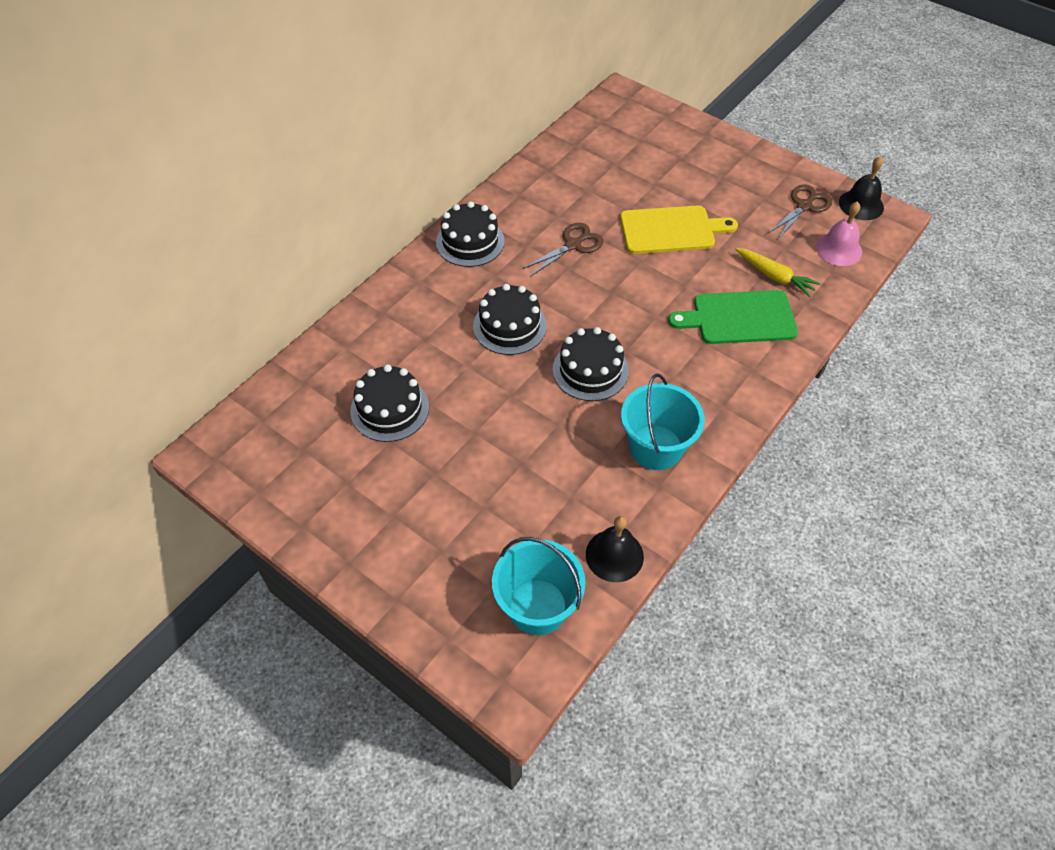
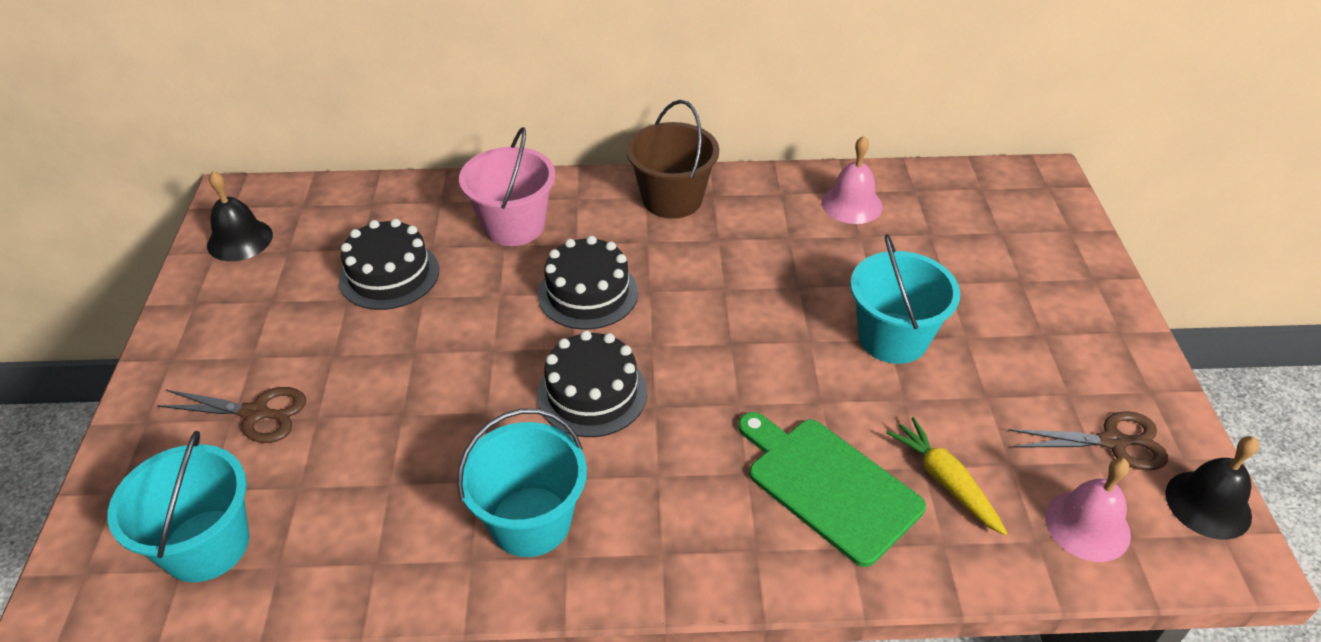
camera: 50 degrees right, 10 degrees down
(411, 325) = (514, 226): none -> pink bucket
(470, 242) = (672, 199): black cake -> brown bucket
(559, 175) = (851, 204): none -> pink bell
(573, 245) = (763, 273): brown scissors -> brown scissors (256, 413)
(614, 555) = (330, 575): black bell -> black bell (240, 240)
(671, 230) = (892, 338): yellow cutting board -> turquoise bucket
(774, 276) = (945, 481): yellow carrot -> yellow carrot turned 150 degrees clockwise

